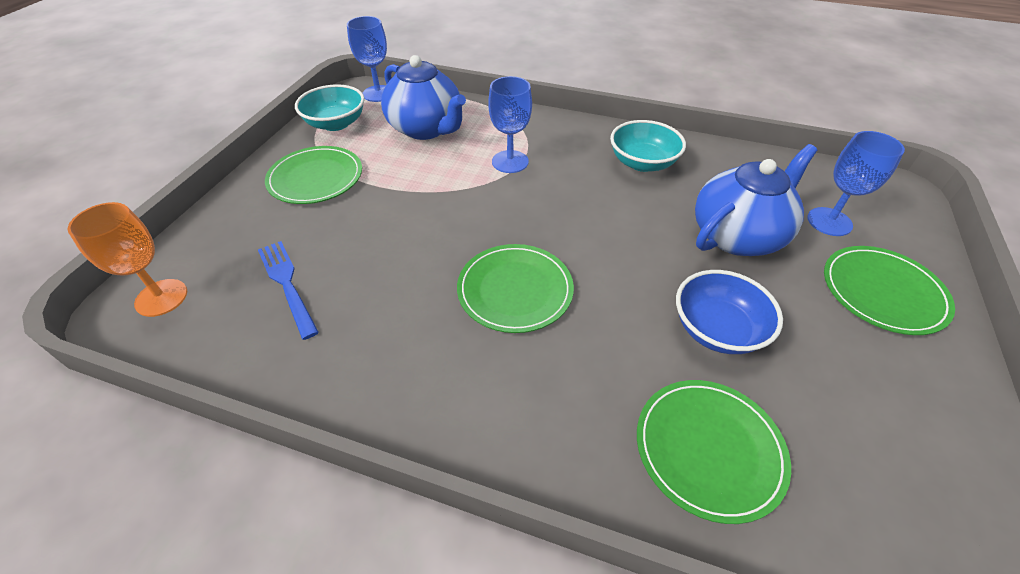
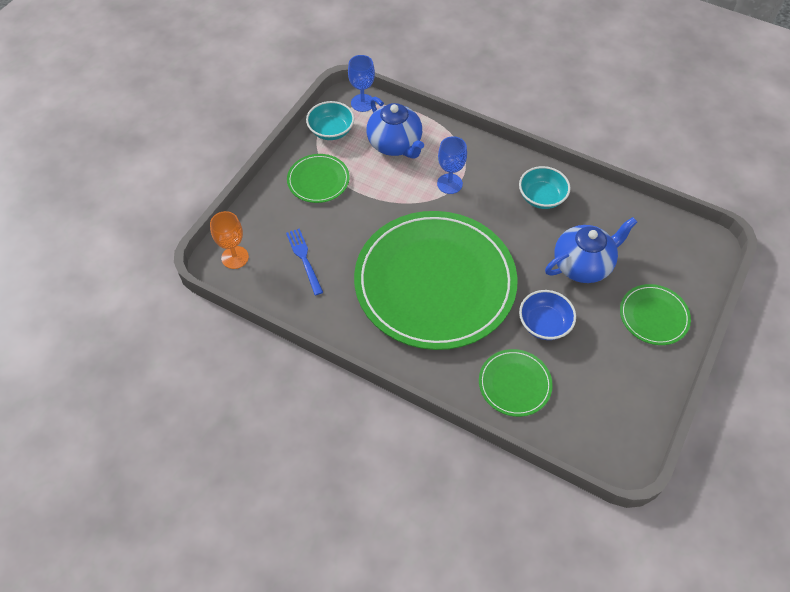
camera: 10 degrees right, 10 degrees up
(515, 290) = (435, 282): green plate -> green plate, size x2.38
(829, 222) = (648, 263): blue goblet -> none

